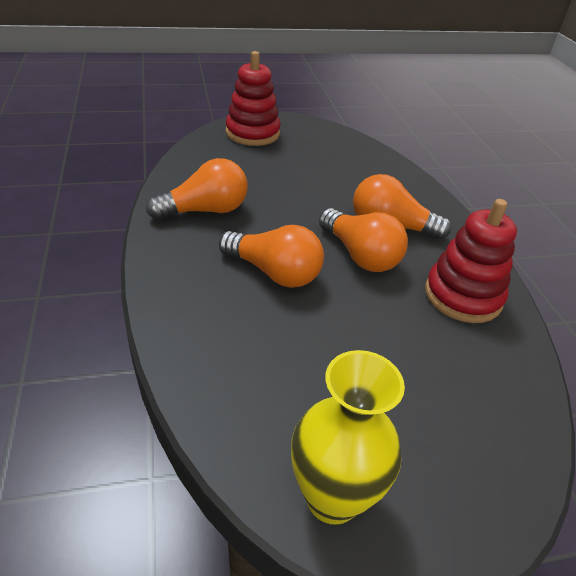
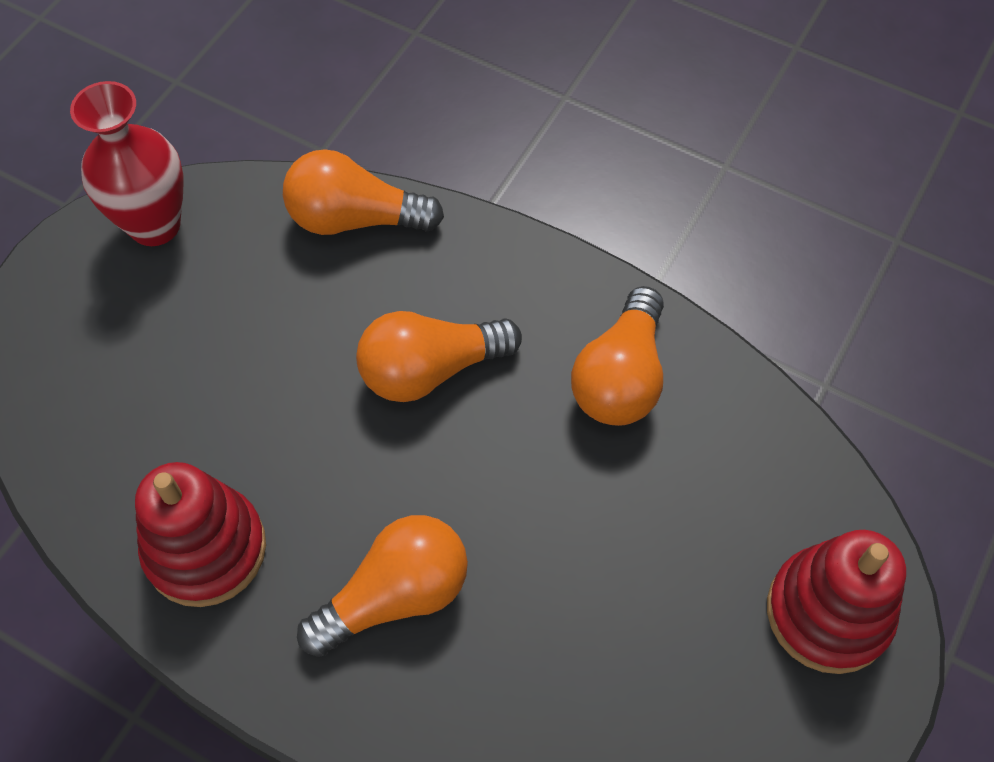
camera: 135 degrees right, 20 degrees up
(332, 497) = (155, 225): yellow vase -> red vase
(360, 255) = (376, 495): orange light bulb -> orange light bulb (355, 219)

